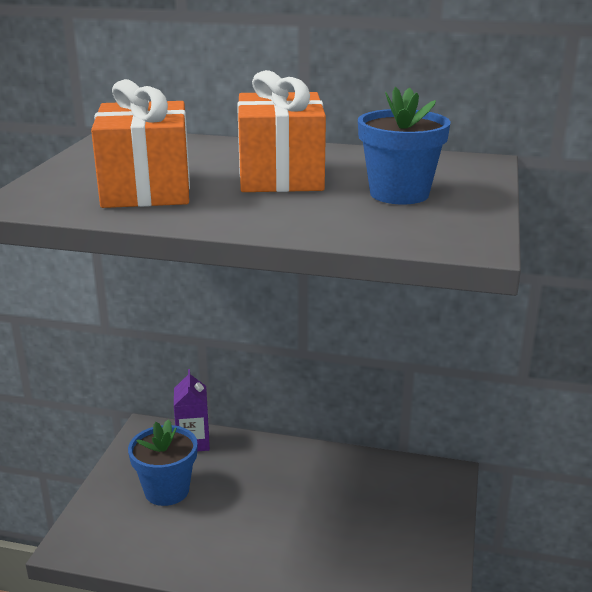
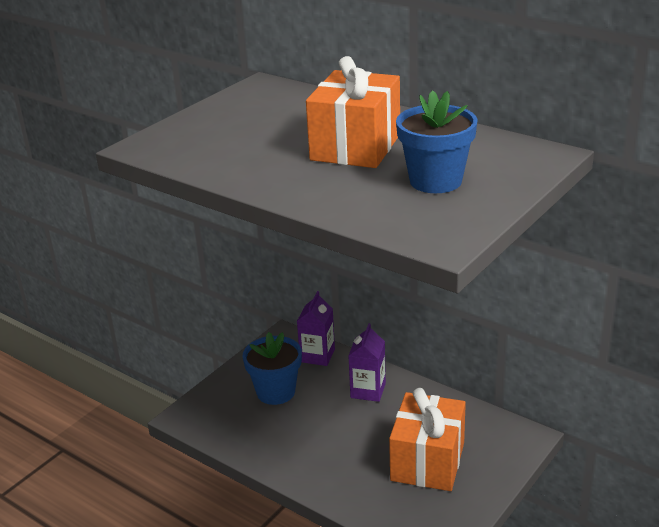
camera: 25 degrees right, 5 degrees up
(146, 189) = (241, 147): orange gift -> orange gift (427, 461)
(267, 466) = (368, 390): none -> purple carton

